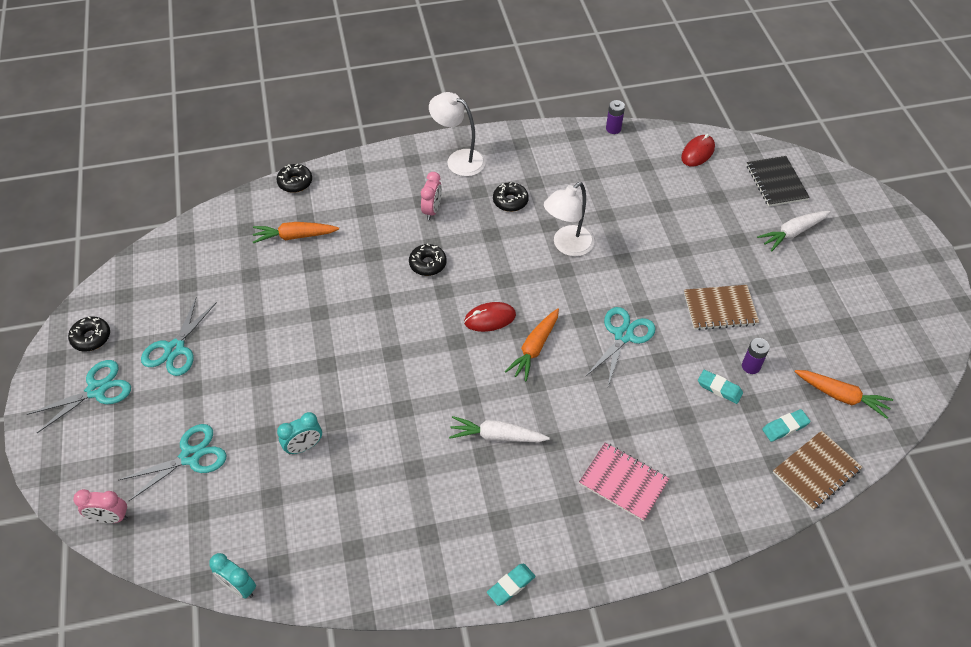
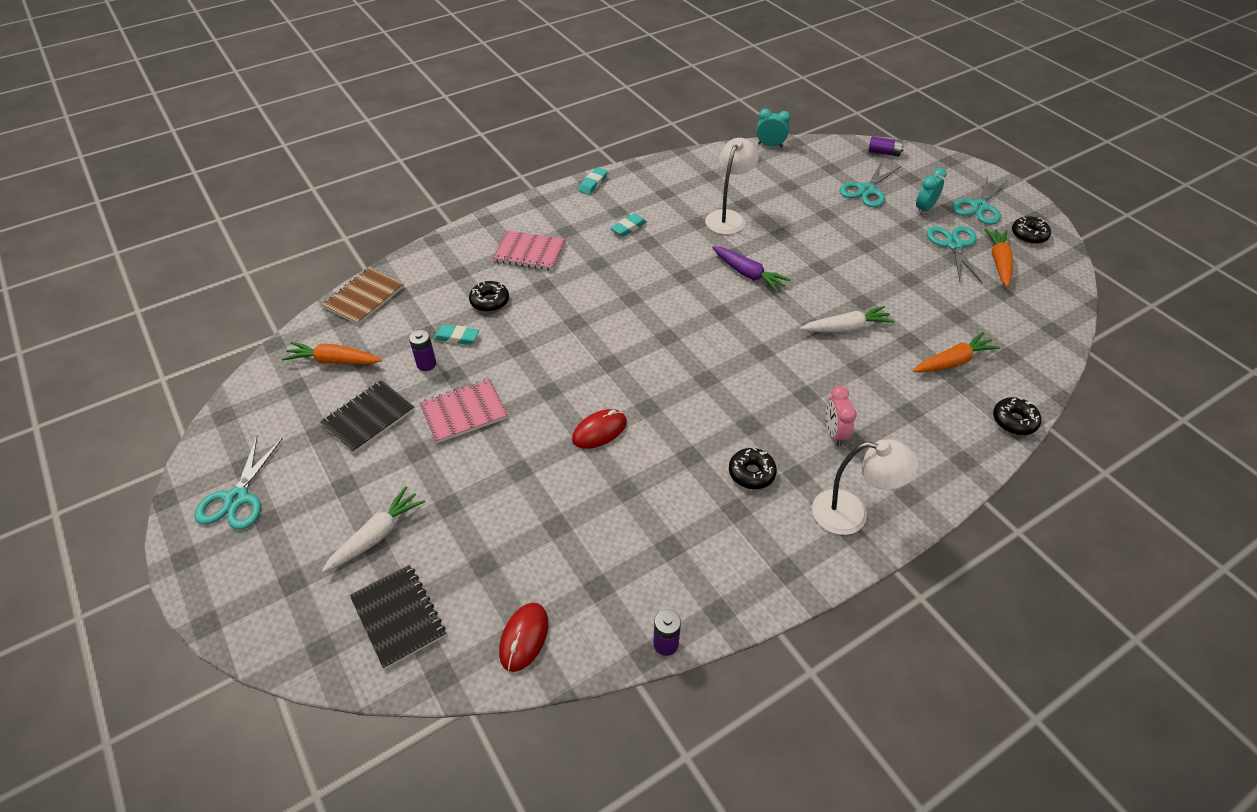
camera: 160 degrees right, 5 degrees down
(110, 518) = (884, 153): pink clock -> purple battery
(304, 446) = (791, 214): turquoise clock -> turquoise clock (924, 209)
(404, 377) = (747, 274): none -> purple carrot
(428, 264) = (796, 372): black donut -> black donut (489, 301)
(490, 318) = (701, 338): red mouse -> red mouse (599, 431)
(497, 436) = (645, 255): white carrot -> white carrot (846, 328)
(534, 348) = (644, 325): orange carrot -> orange carrot (999, 262)
(567, 246) = (656, 435): white lamp -> white lamp (728, 217)
(623, 335) = (562, 358): turquoise scissors -> turquoise scissors (236, 498)
(720, 309) = (464, 412): brown notebook -> pink notebook
(785, 427) = (392, 322): turquoise eraser -> turquoise eraser (628, 227)
(803, 327) = (368, 417): none -> black notebook

